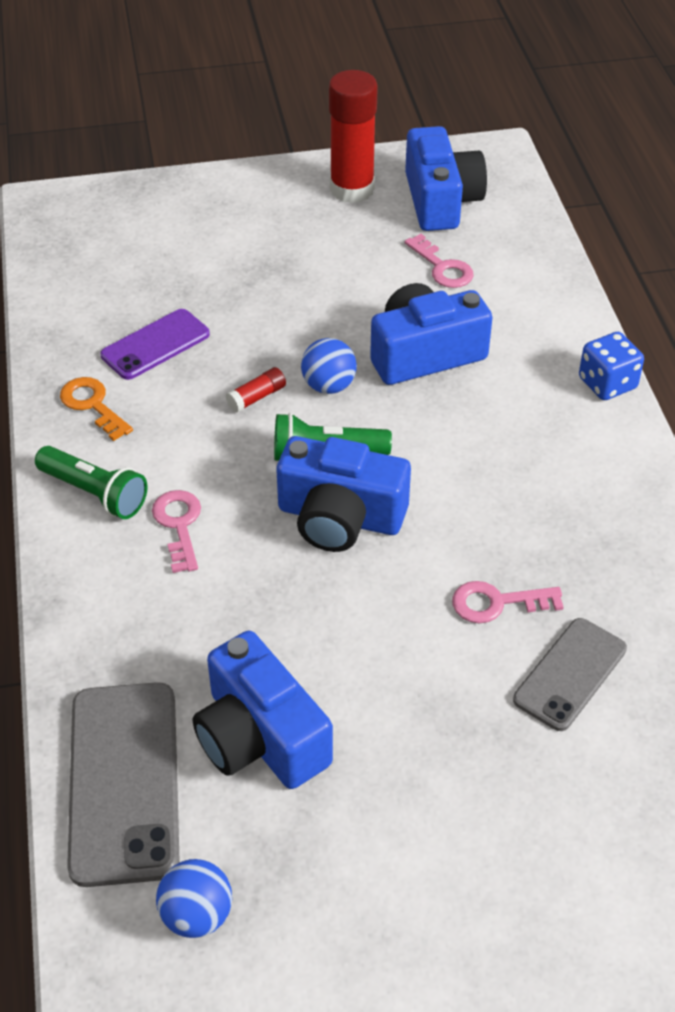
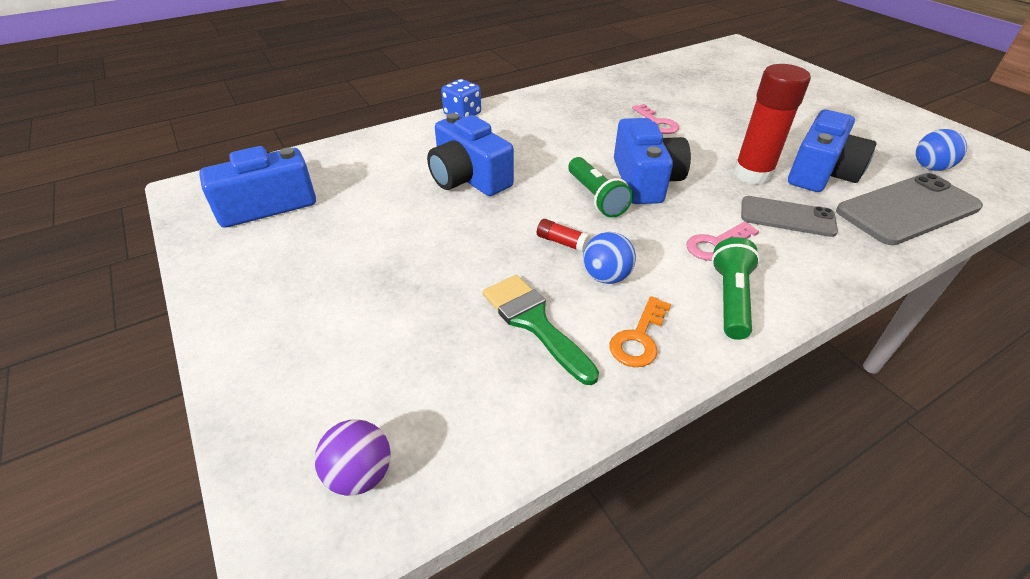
camera: 110 degrees left, 5 degrees down
(76, 231) = (360, 474): none -> purple ball
(155, 345) = (534, 322): purple phone -> green brush
(328, 386) = (527, 211): blue ball -> blue ball (606, 277)
(352, 189) = (250, 257): red glue stick -> red glue stick (752, 174)
(442, 267) = (362, 188): pink key -> none
(570, 674) = (679, 101): grey phone -> grey phone (787, 217)

